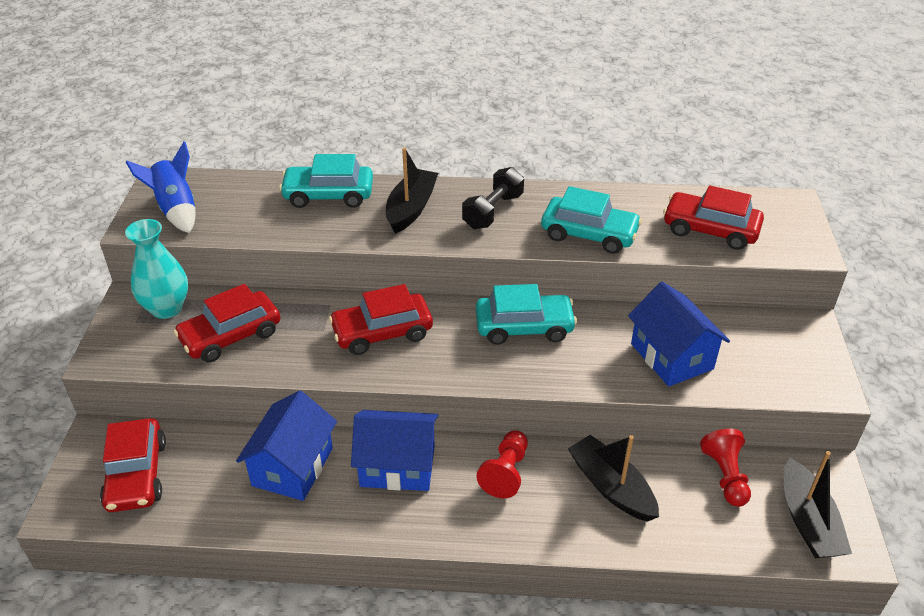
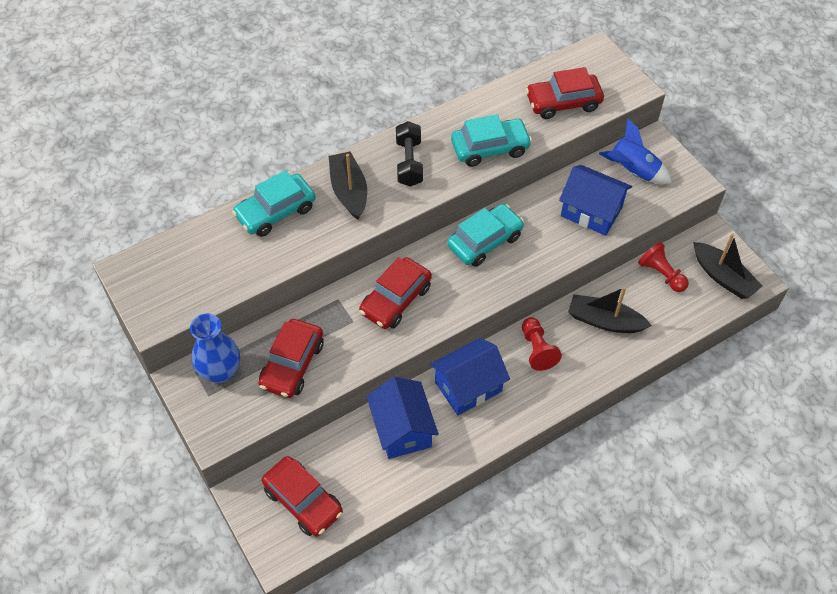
camera: 35 degrees left, 15 degrees up
(166, 308) = (220, 371): turquoise vase -> blue vase
(176, 210) = (169, 289): blue rocket -> blue rocket (632, 171)

